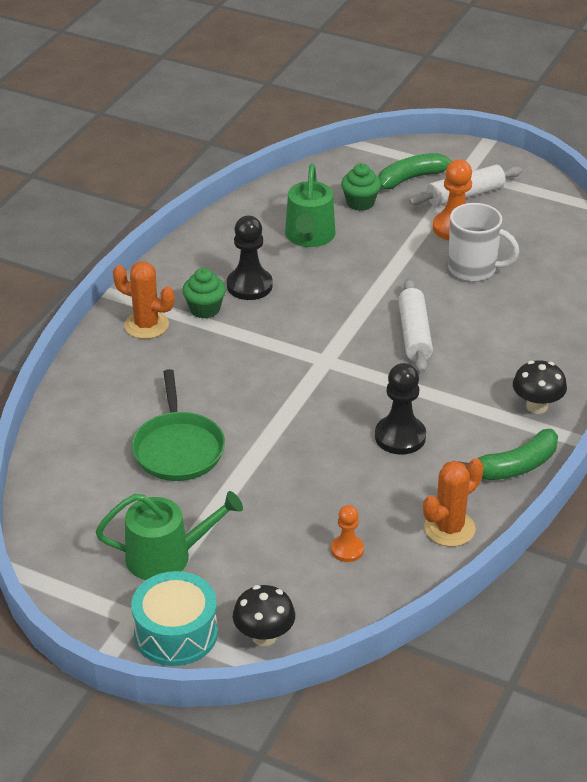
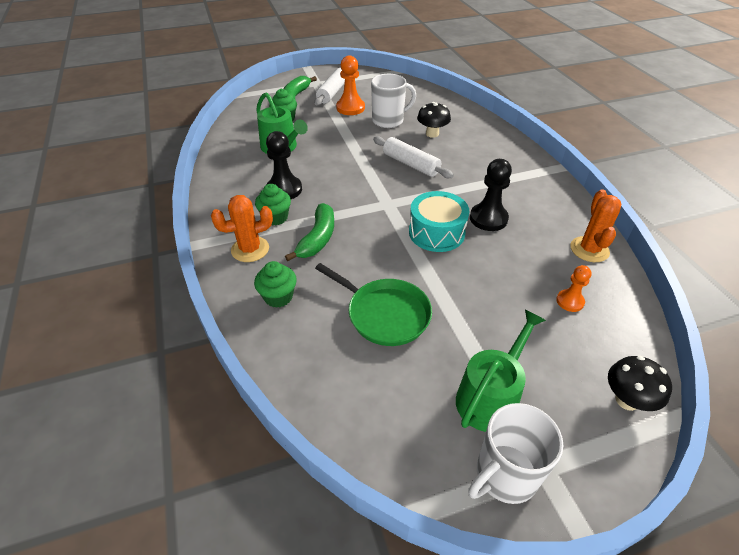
camera: 45 degrees left, 5 degrees up
(102, 600) = (504, 475): none -> white mug
(117, 379) = (278, 297): none -> green cupcake
(176, 633) = (583, 452): turquoise drum -> turquoise drum (436, 232)
(515, 466) = (559, 197): green banana -> green banana (317, 238)
(537, 406) = (518, 164): black mushroom -> black mushroom (432, 134)

